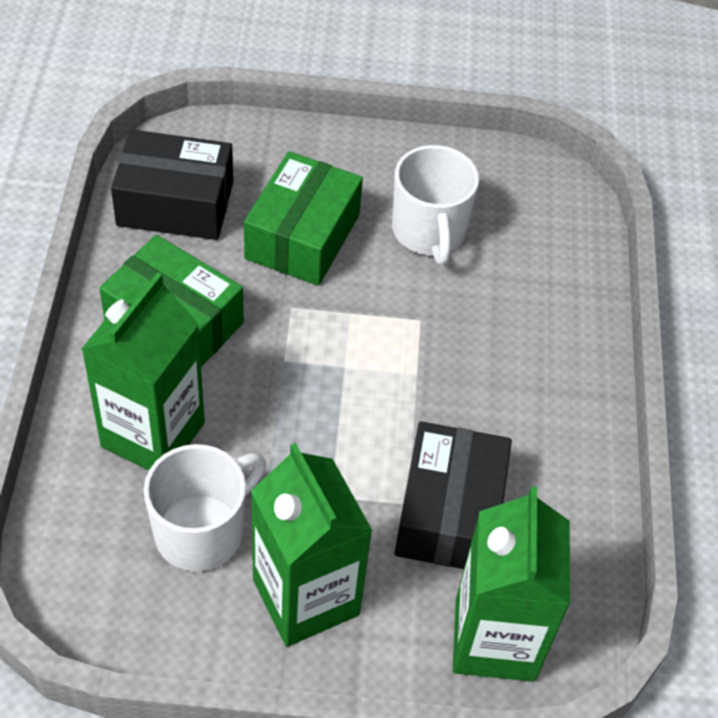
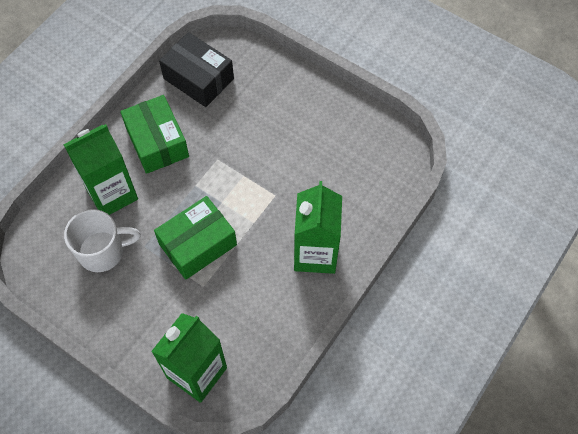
camera: 35 degrees right, 10 degrees up
(302, 236) = (248, 123): green box -> green box (197, 244)
(306, 597) = (126, 306): green carton -> green carton (315, 253)
(429, 232) = (313, 149): white mug -> none
(449, 512) = (219, 301): black box -> none

